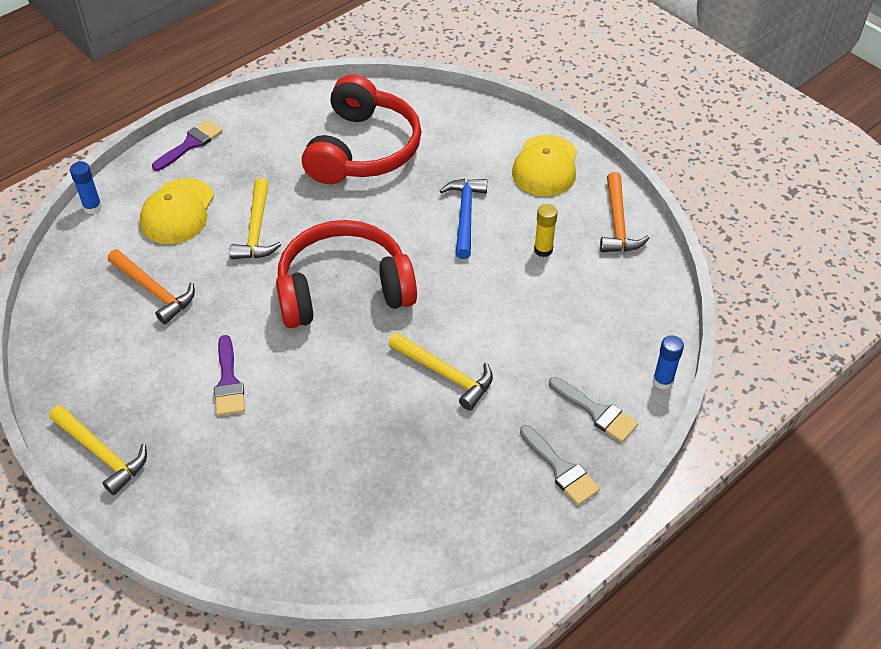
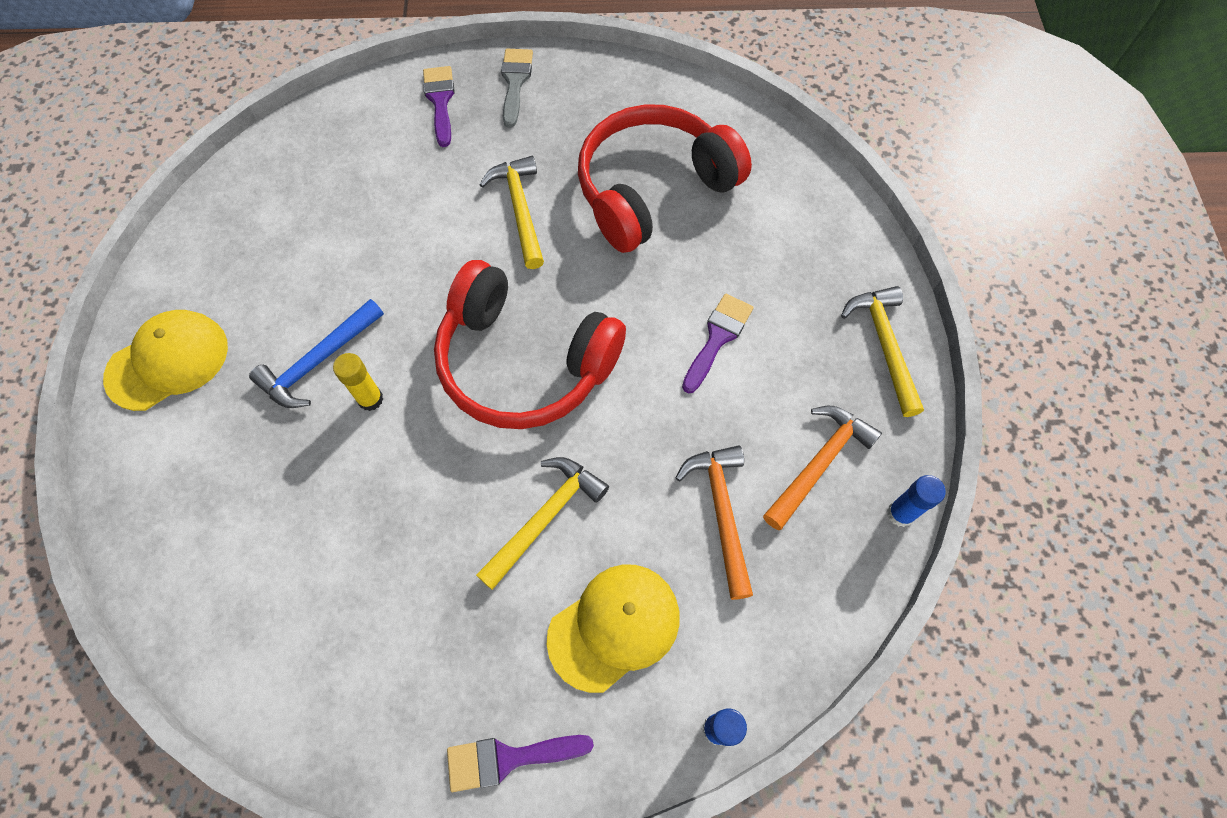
camera: 140 degrees left, 15 degrees up
(363, 149) = (314, 553): red headphones -> red headphones (653, 189)
(543, 250) = (299, 265): yellow glue stick -> yellow glue stick (370, 399)
(596, 412) = (440, 101): grey brush -> purple brush
(617, 223) = (200, 242): orange hammer -> orange hammer (819, 463)
(663, 381) = (363, 88): blue glue stick -> blue glue stick (900, 513)

